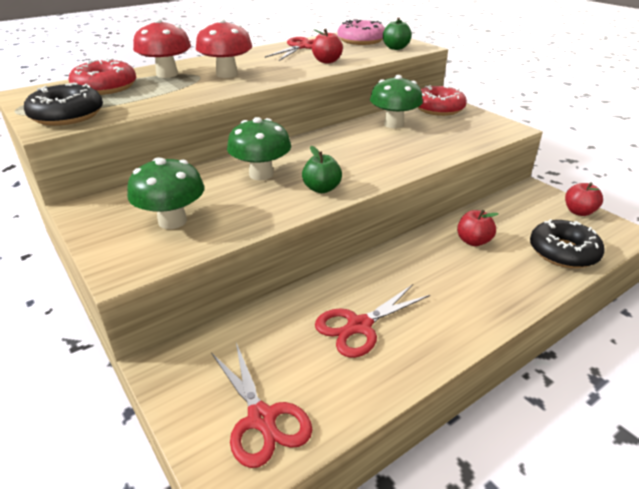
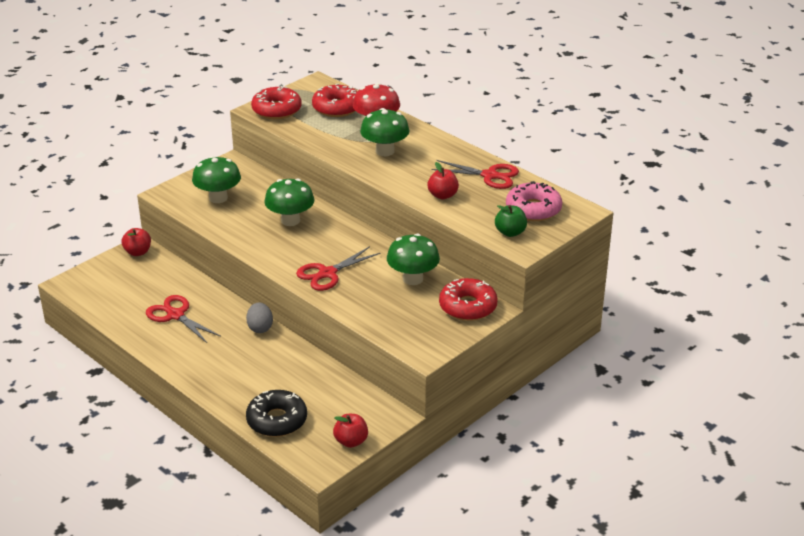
camera: 80 degrees right, 0 degrees up
(67, 115) = (276, 110): black donut -> red donut
(227, 74) = (385, 151): red mushroom -> green mushroom
(262, 419) = (101, 288): red scissors -> red scissors (327, 273)
(321, 189) = (271, 250): green apple -> none
(396, 254) = (260, 328): none -> grey egg
(473, 241) = (286, 369): red apple -> red apple (138, 252)

